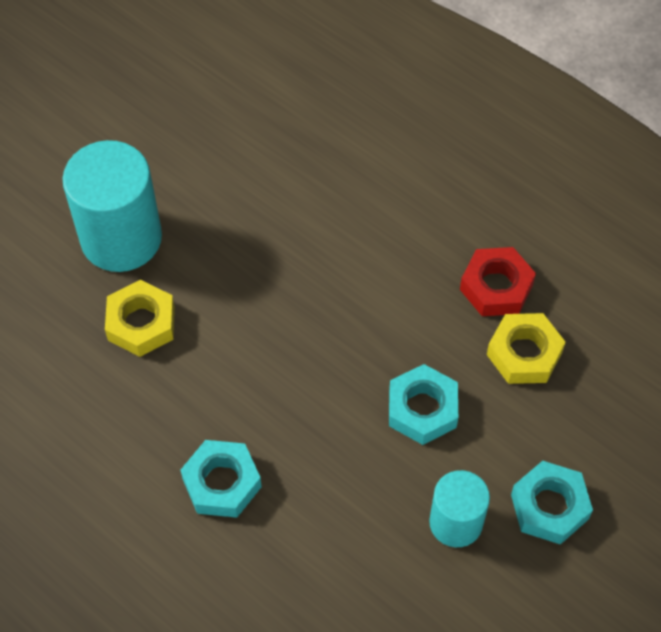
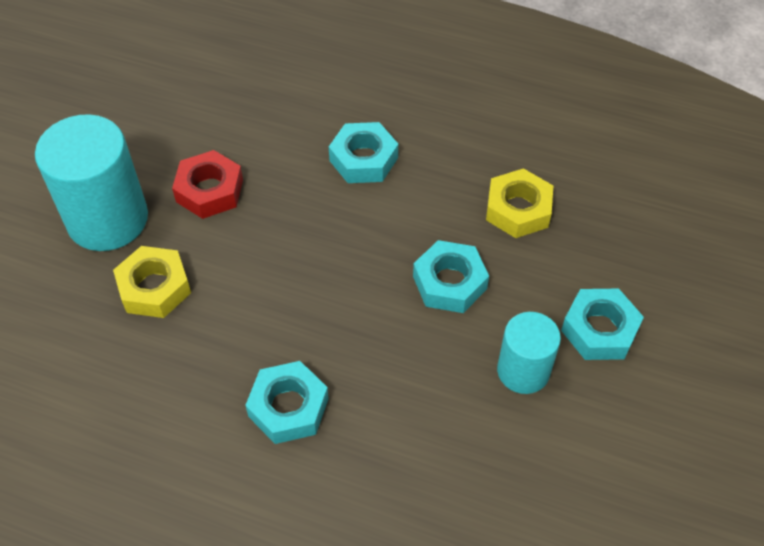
camera: 20 degrees left, 5 degrees down
(390, 249) = (363, 159): none -> turquoise nut
(496, 287) = (469, 163): red nut -> red nut (209, 191)

